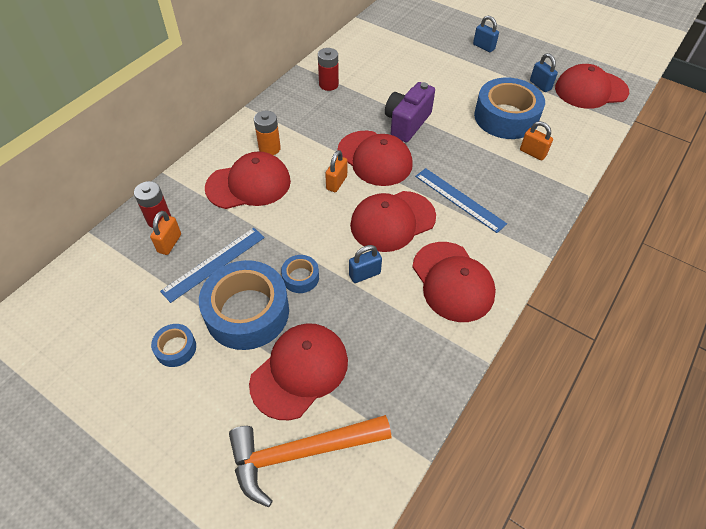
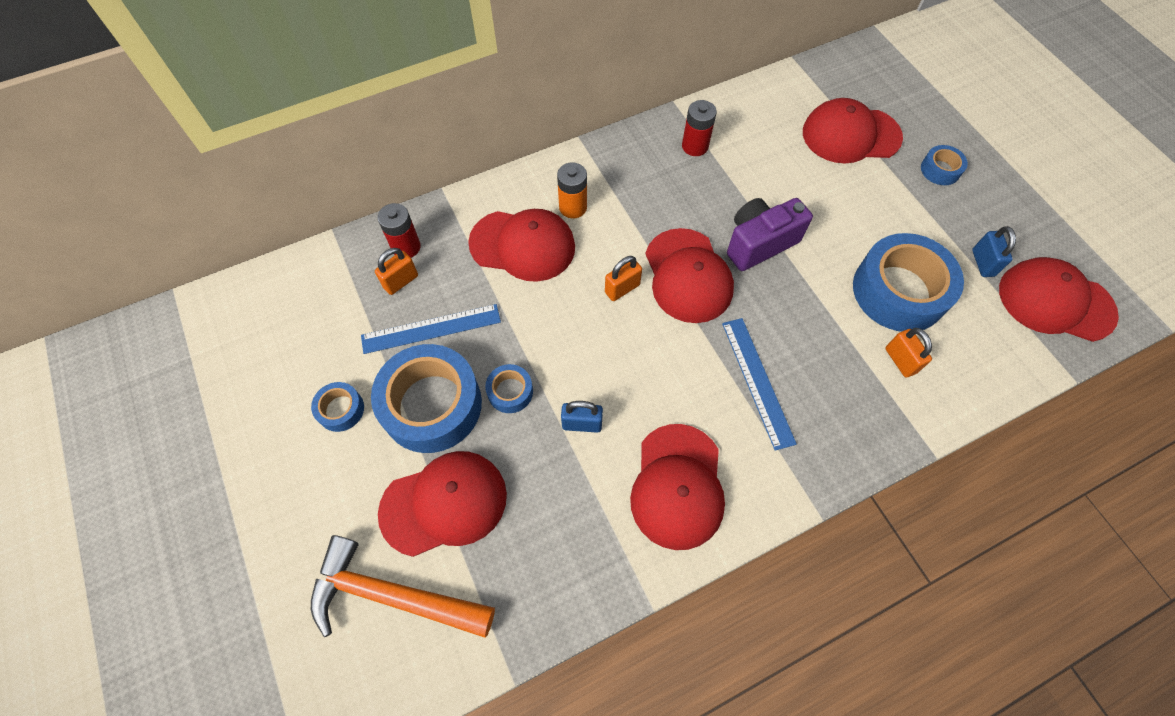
camera: 30 degrees right, 10 degrees up
(392, 221) = (656, 371): red cap -> red cap (850, 135)
(483, 47) = (940, 170): blue padlock -> blue tape

